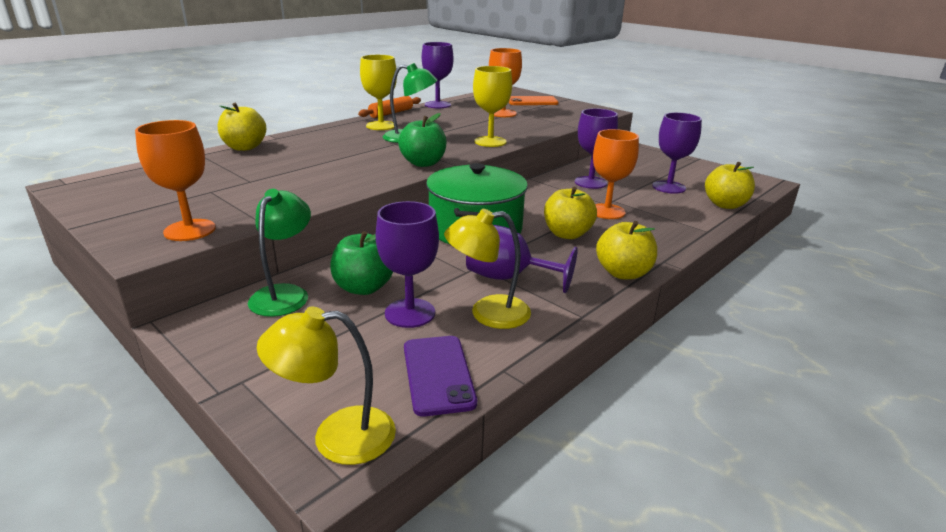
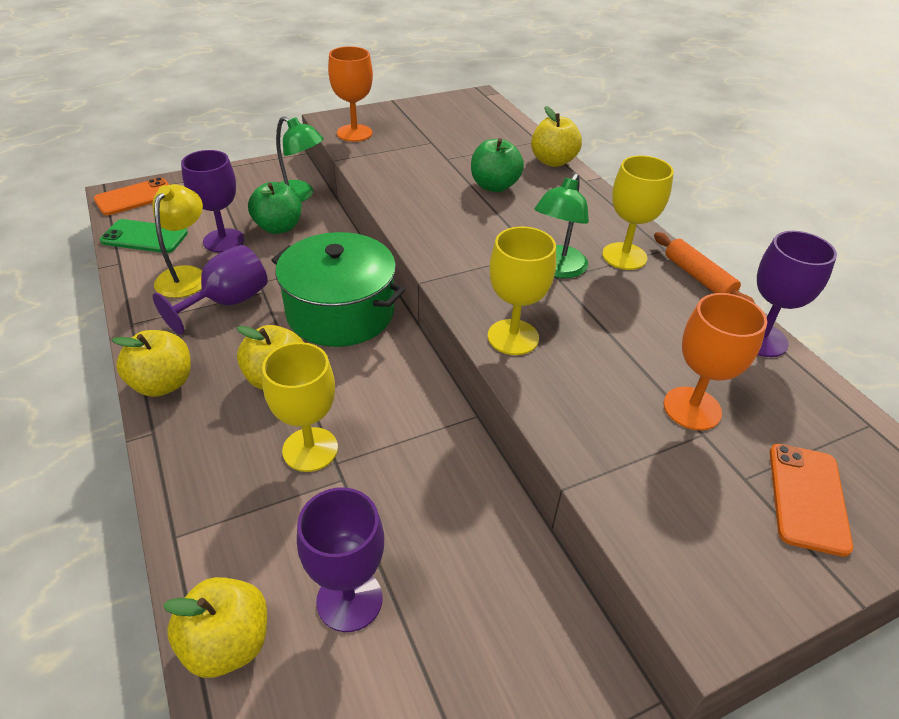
camera: 110 degrees right, 15 degrees up
(337, 436) = (135, 197): yellow lamp -> orange phone
(423, 163) = (445, 258): green apple -> green apple (494, 186)
(438, 374) = (144, 237): purple phone -> green phone
(590, 182) = (425, 486): purple goblet -> none
(607, 211) = (310, 449): orange goblet -> yellow goblet

